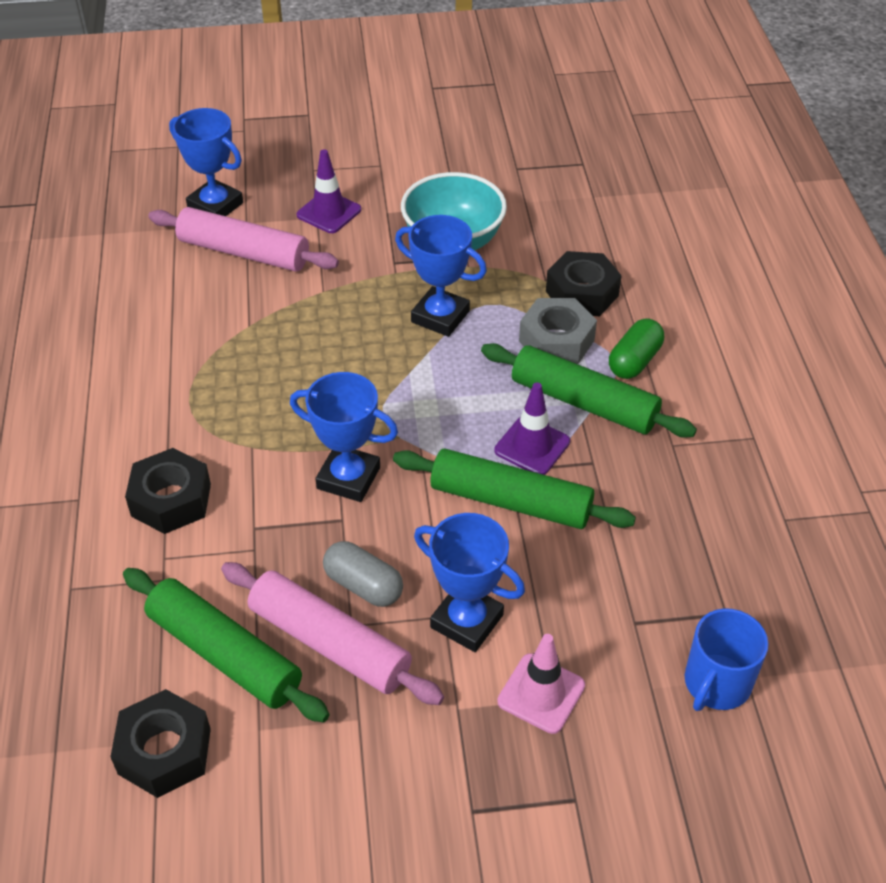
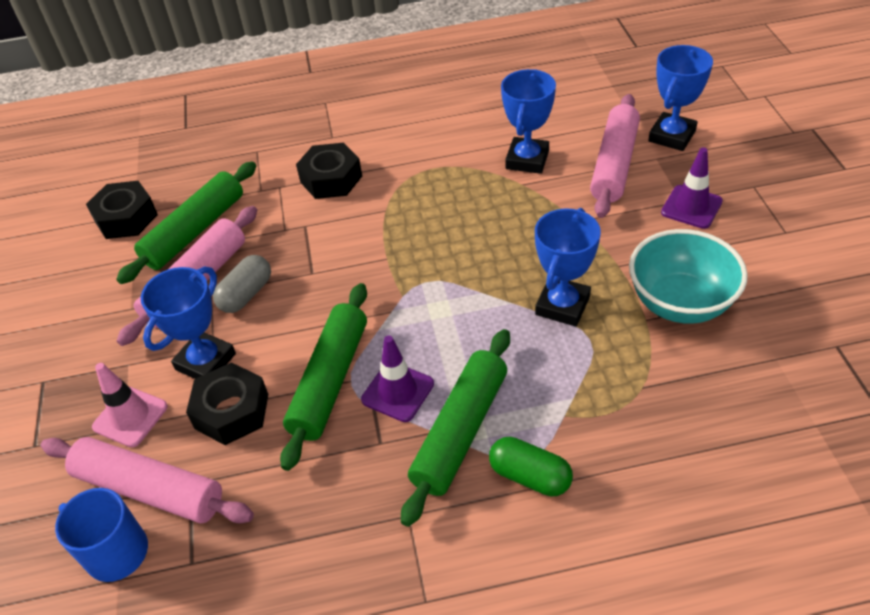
camera: 90 degrees right, 0 degrees up
(348, 478) = (354, 270): blue trophy -> blue trophy (527, 160)
(556, 341) = (547, 402): grey nut -> none
(582, 293) = (630, 421): black nut -> black nut (231, 411)
(641, 660) = (149, 489): none -> pink rolling pin

